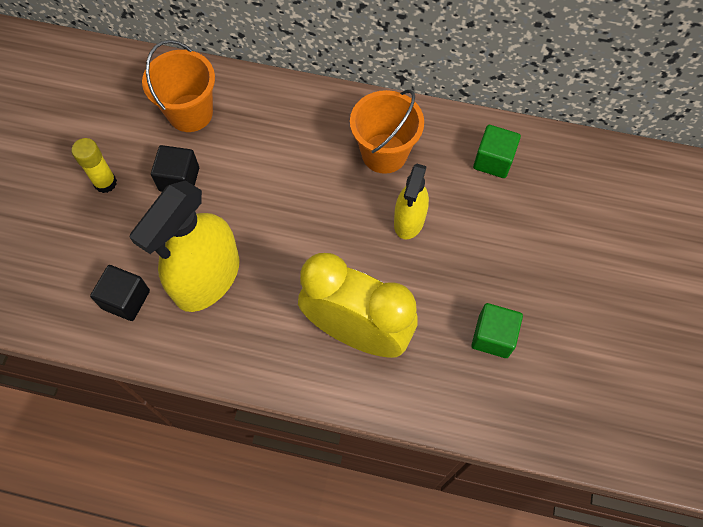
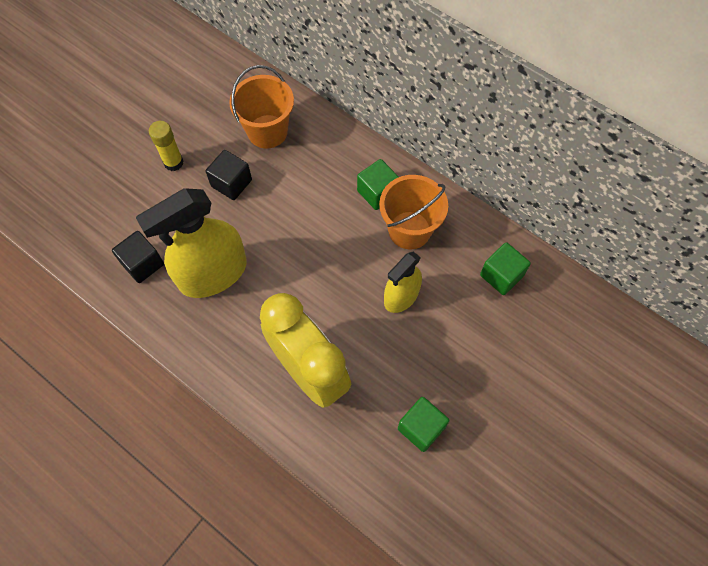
camera: 25 degrees right, 0 degrees up
(334, 130) = (377, 192): none -> green cube

